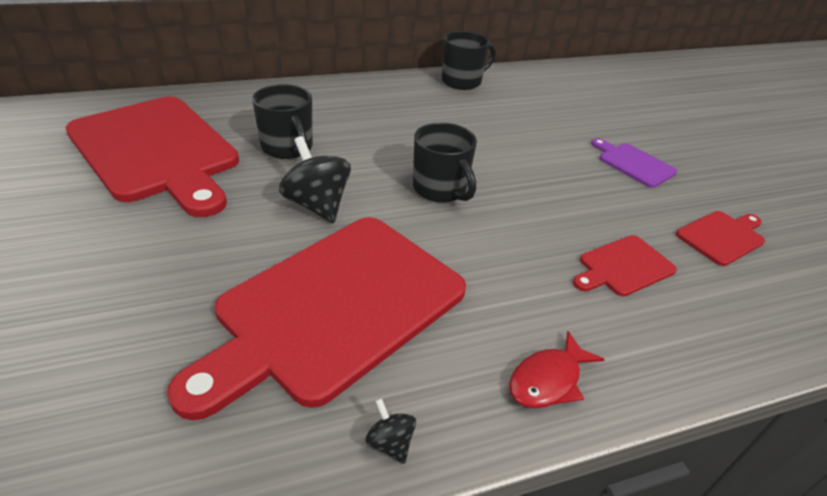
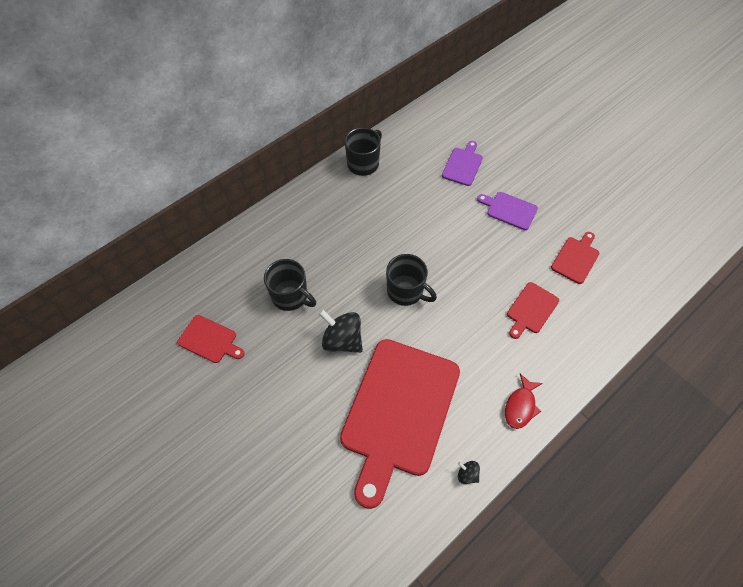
camera: 20 degrees left, 20 degrees up
(156, 151) = (209, 340): red cutting board -> red cutting board, size x0.43
(587, 113) = (463, 165): none -> purple cutting board

